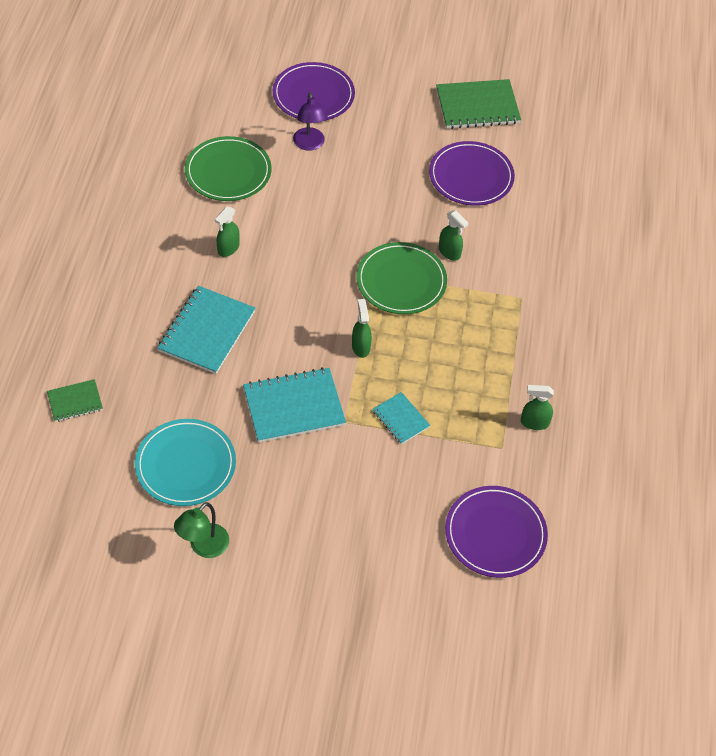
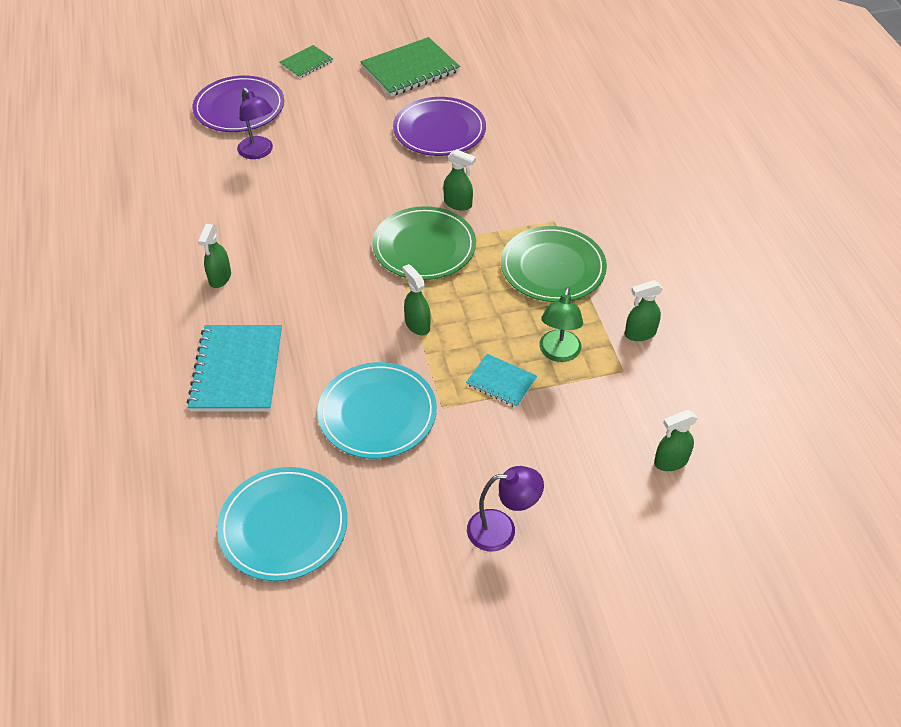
camera: 20 degrees left, 5 degrees down
(75, 401) = (112, 506): green notebook -> green notebook (306, 63)
(204, 547) = (353, 614): green lamp -> green lamp (558, 353)
(228, 172) = (183, 204): green plate -> green plate (553, 267)
(294, 407) = (377, 413): turquoise notebook -> turquoise plate
(339, 531) = (502, 529): none -> purple lamp
(495, 533) = (670, 461): purple plate -> green spray bottle

